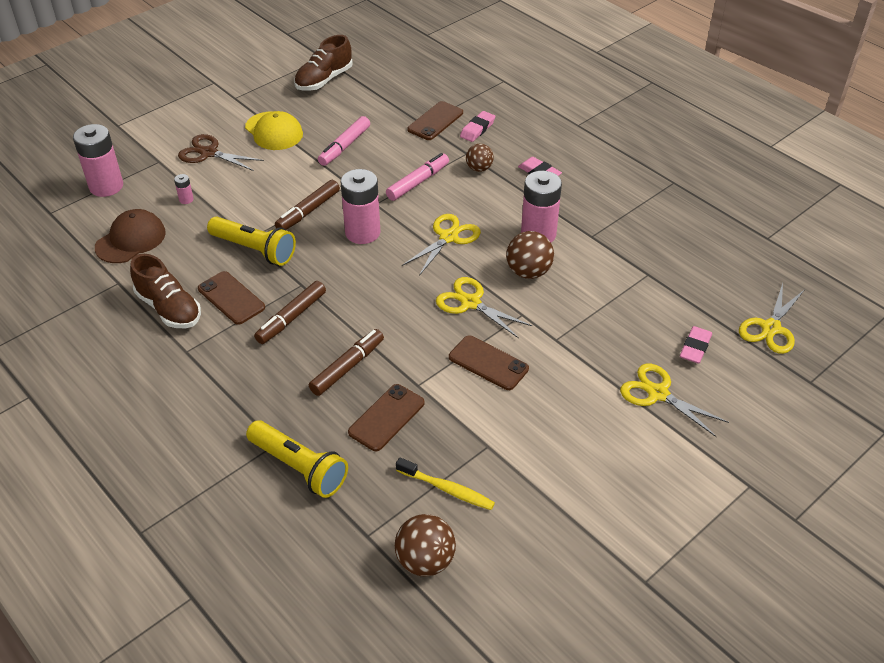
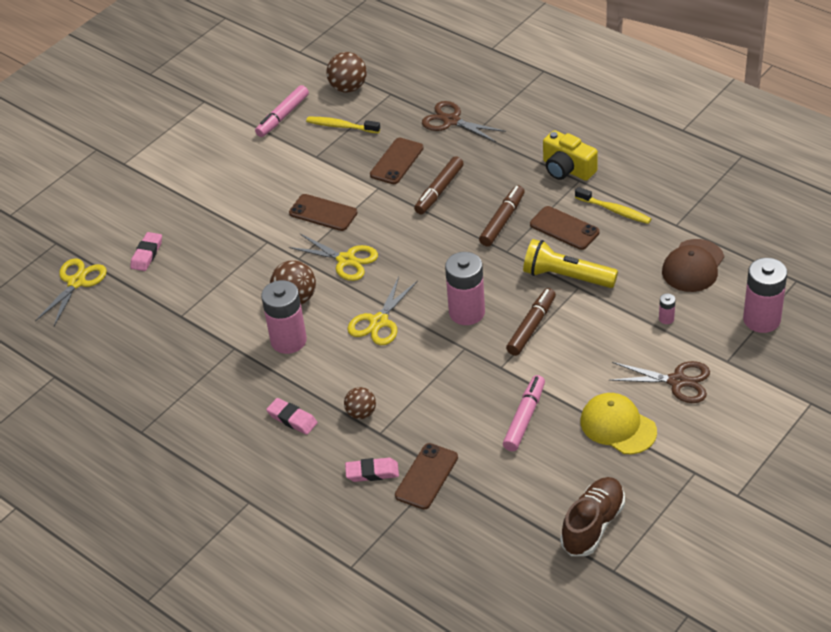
camera: 175 degrees right, 0 degrees up
(169, 308) = (615, 210): brown shoe -> yellow toothbrush
(191, 368) = (567, 169): none -> yellow camera
(299, 467) = (451, 121): yellow flashlight -> brown scissors
(418, 182) = (426, 382): pink marker -> pink marker (282, 116)
(477, 129) = (372, 472): pink eraser -> pink eraser turned 60 degrees clockwise
(658, 394) = (183, 213): yellow scissors -> none

